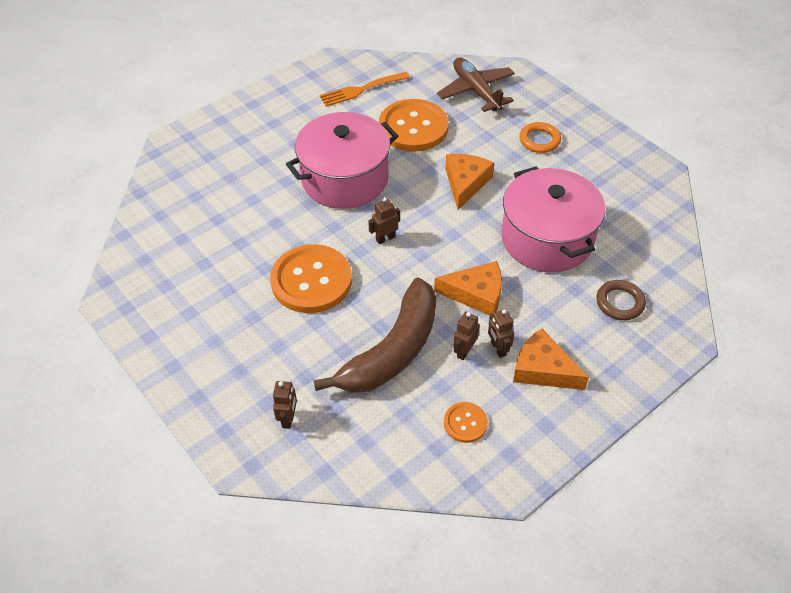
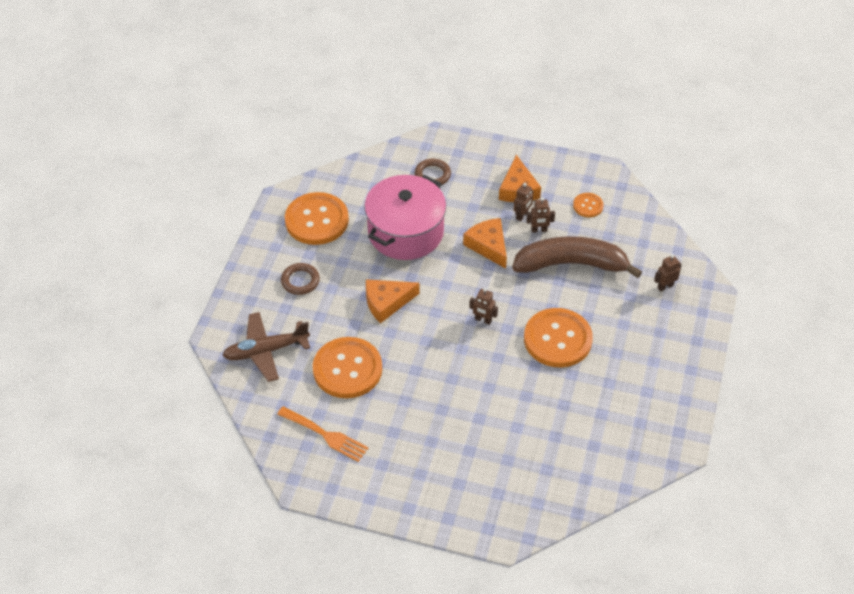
camera: 125 degrees left, 0 degrees up
(345, 179) = (444, 380): pink pot -> none
(476, 91) = (266, 351): brown plane -> brown plane turned 45 degrees clockwise
(539, 140) = (300, 281): orange ring -> brown ring
(612, 182) = (316, 220): none -> orange button

